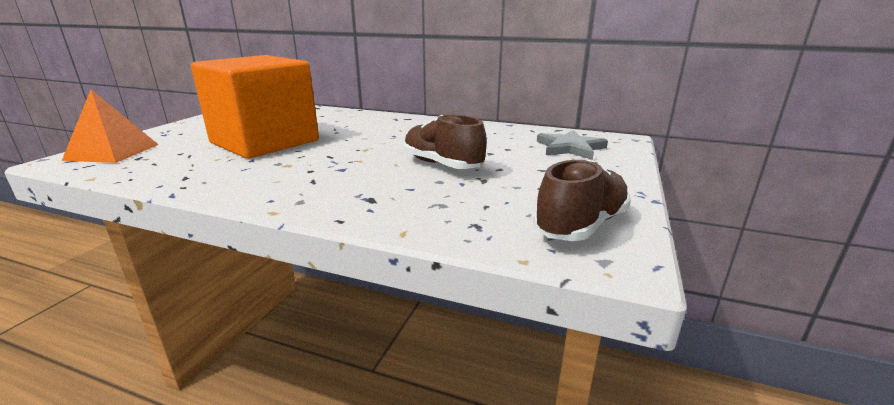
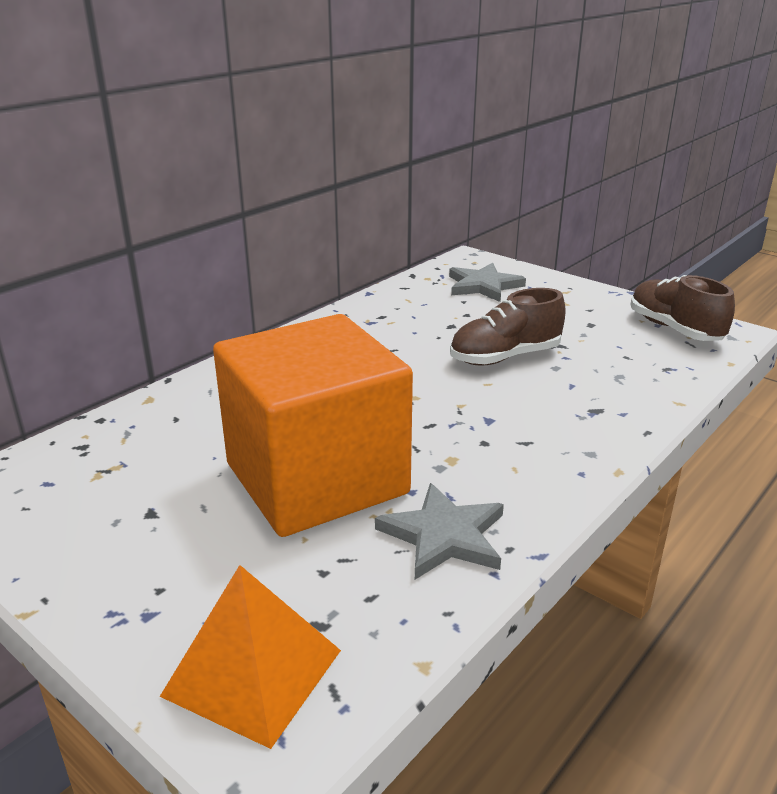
camera: 70 degrees left, 5 degrees up
(202, 171) = (444, 535): none -> grey star

